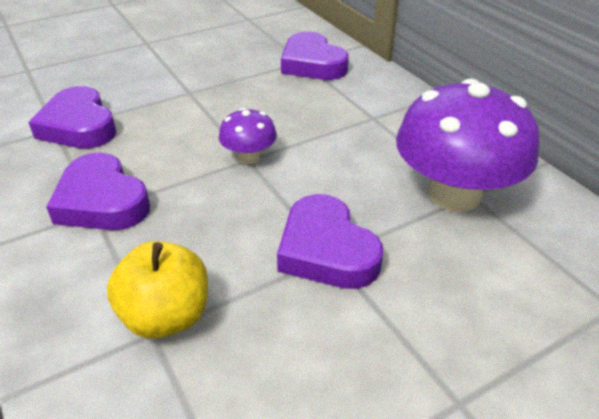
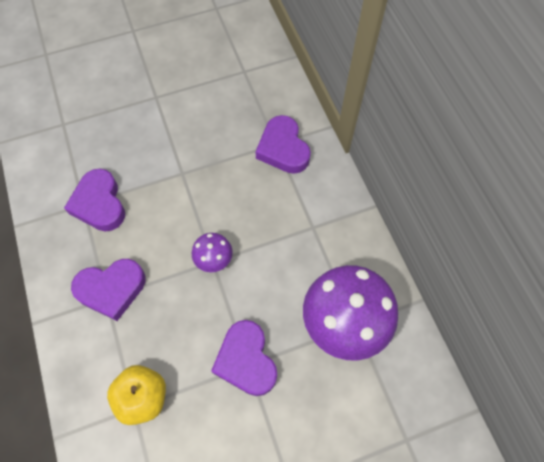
camera: 10 degrees right, 25 degrees up
(102, 201) = (111, 289): purple heart -> purple heart turned 75 degrees counterclockwise

